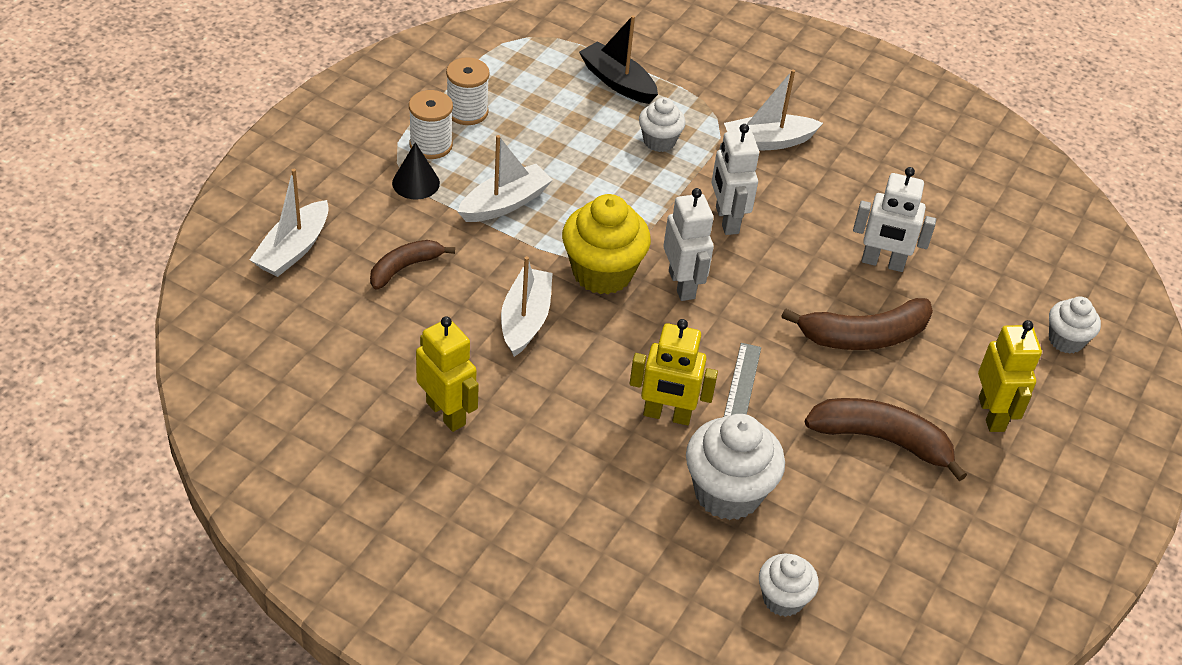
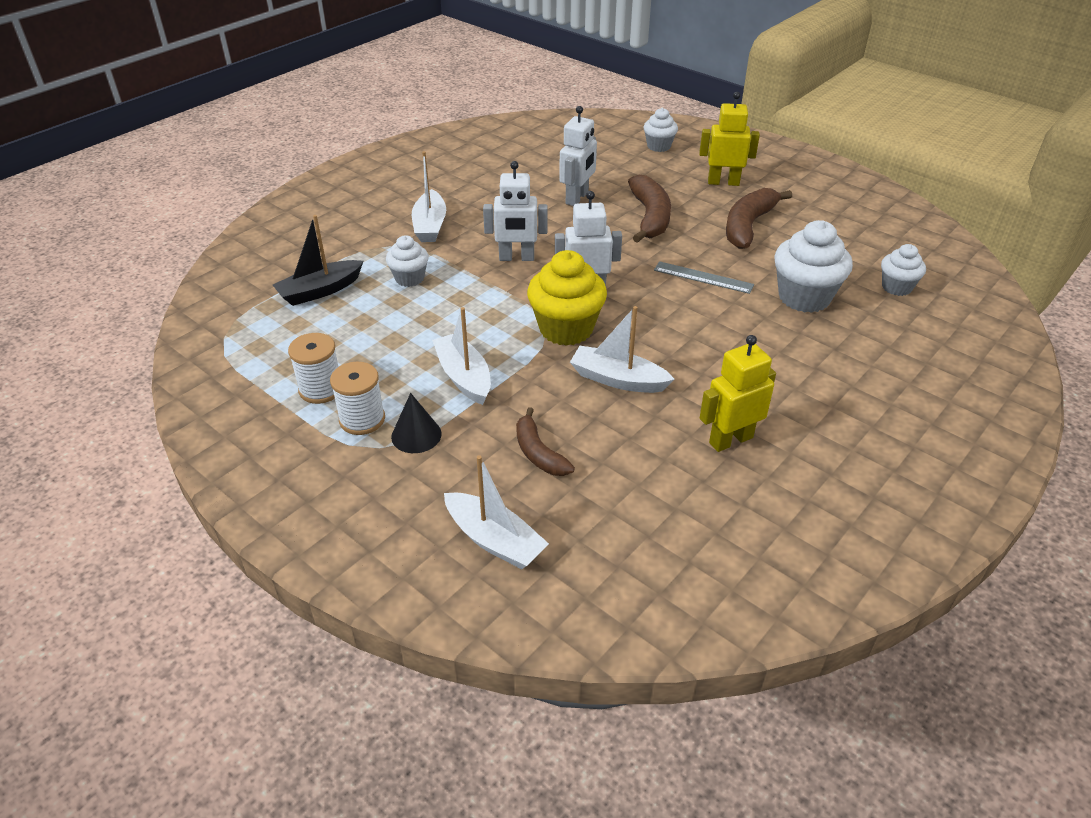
camera: 75 degrees left, 5 degrees down
(667, 415) = (729, 315): yellow robot -> none

